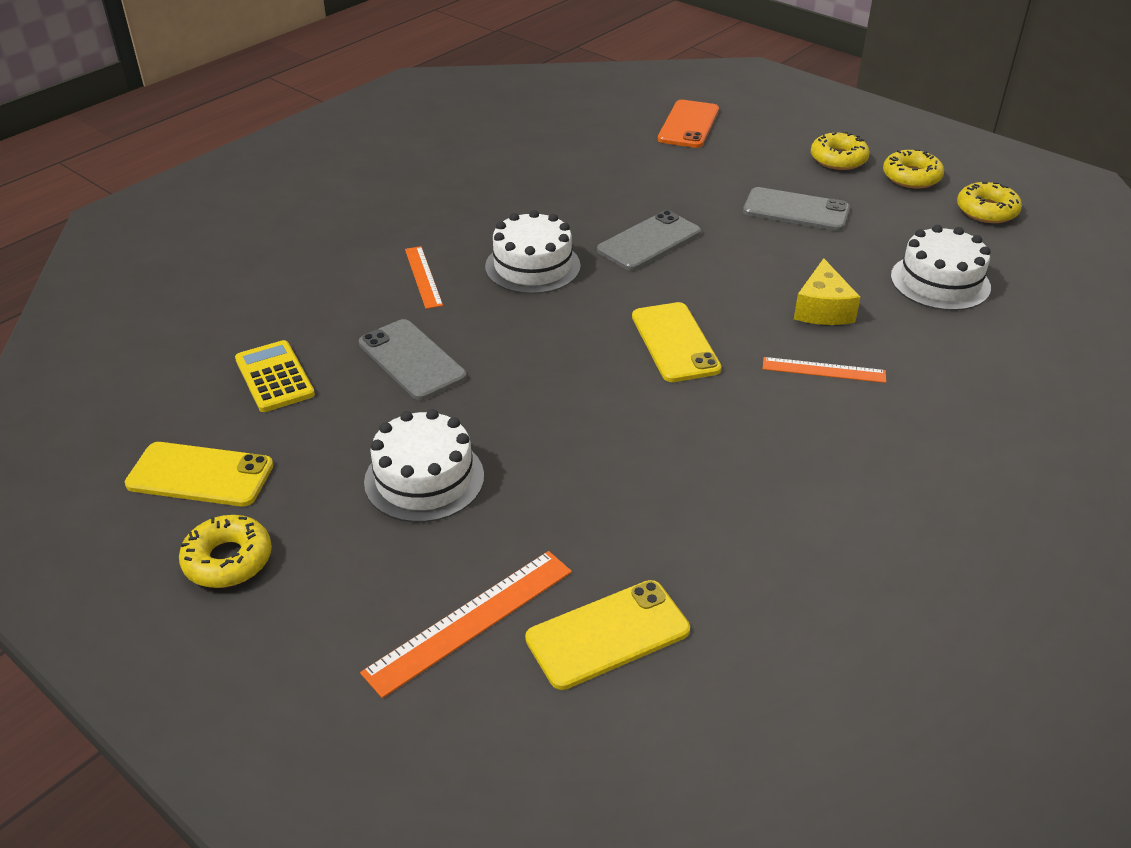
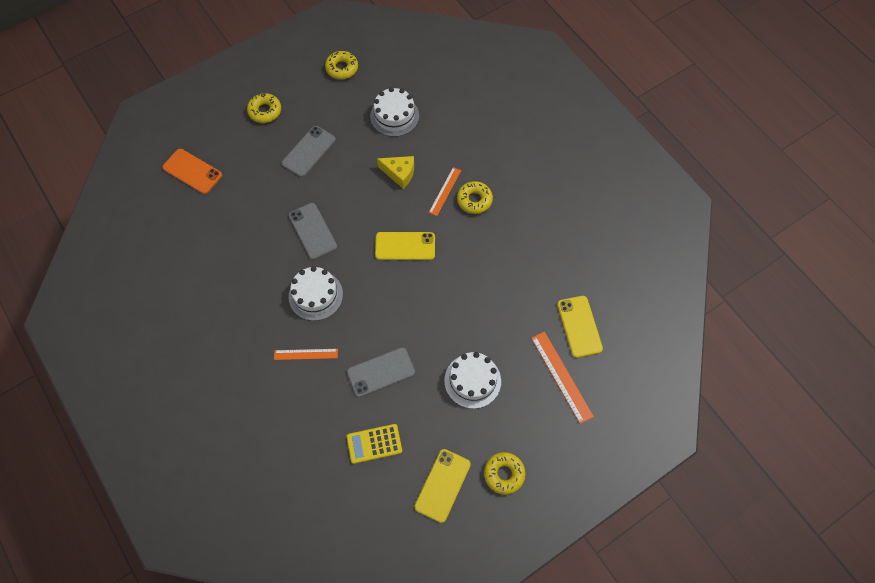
camera: 75 degrees left, 25 degrees up
(911, 177) = (297, 86): yellow donut -> yellow donut (474, 200)

